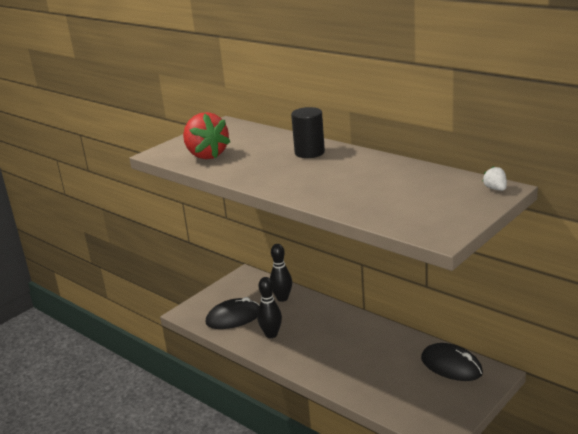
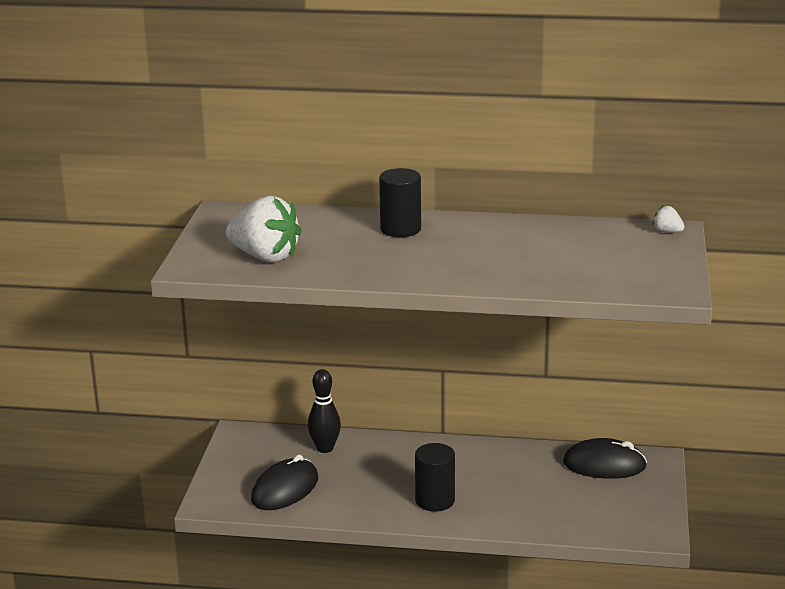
camera: 35 degrees left, 0 degrees up
(206, 155) = (265, 257): red strawberry -> white strawberry
(271, 334) = (359, 494): black bowling pin -> none
(312, 354) = (435, 500): none -> black cylinder

